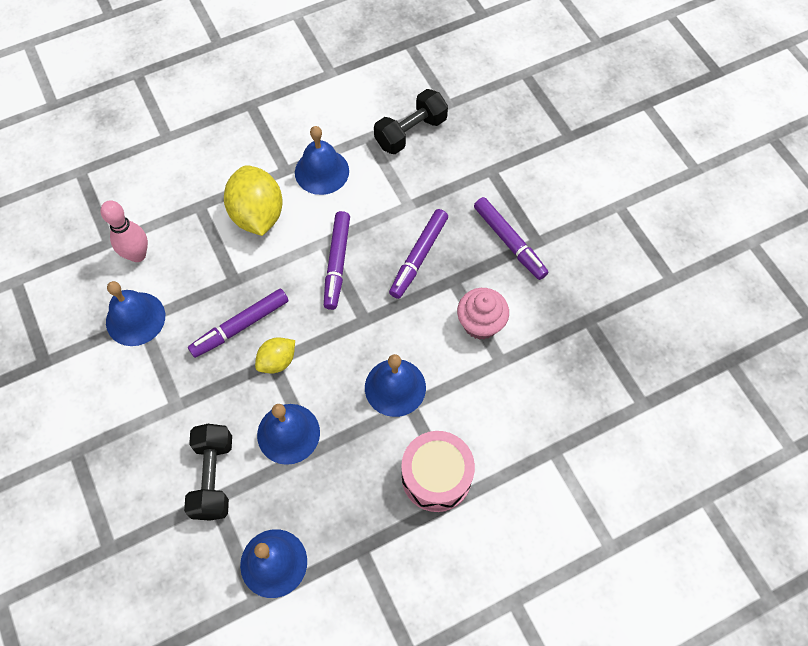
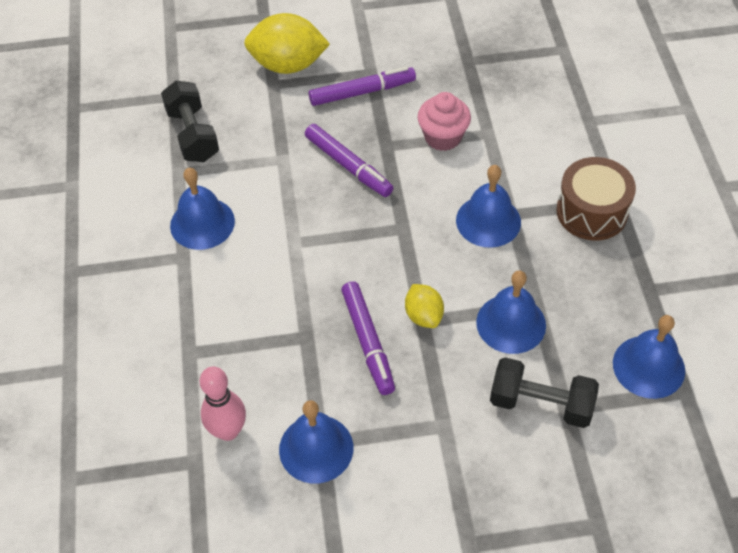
camera: 70 degrees left, 10 degrees down
(257, 215) = (230, 296): yellow lemon -> yellow lemon (288, 65)
(337, 263) = (326, 236): purple marker -> none
(436, 476) = (591, 212): pink drum -> brown drum

